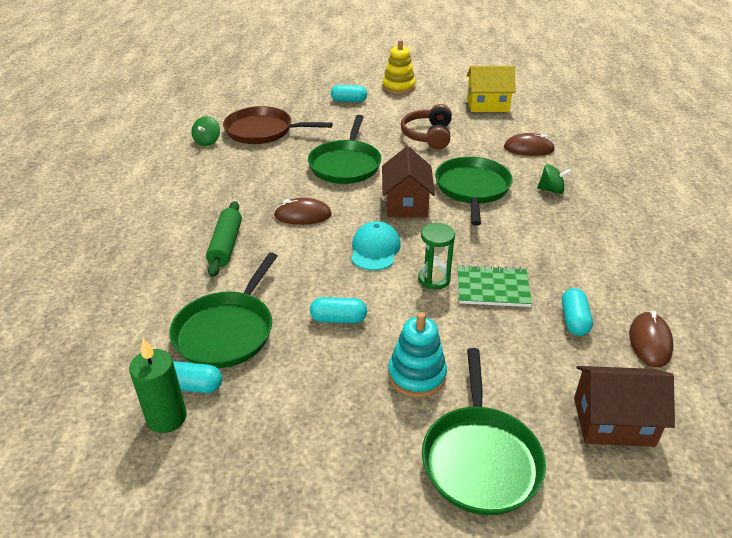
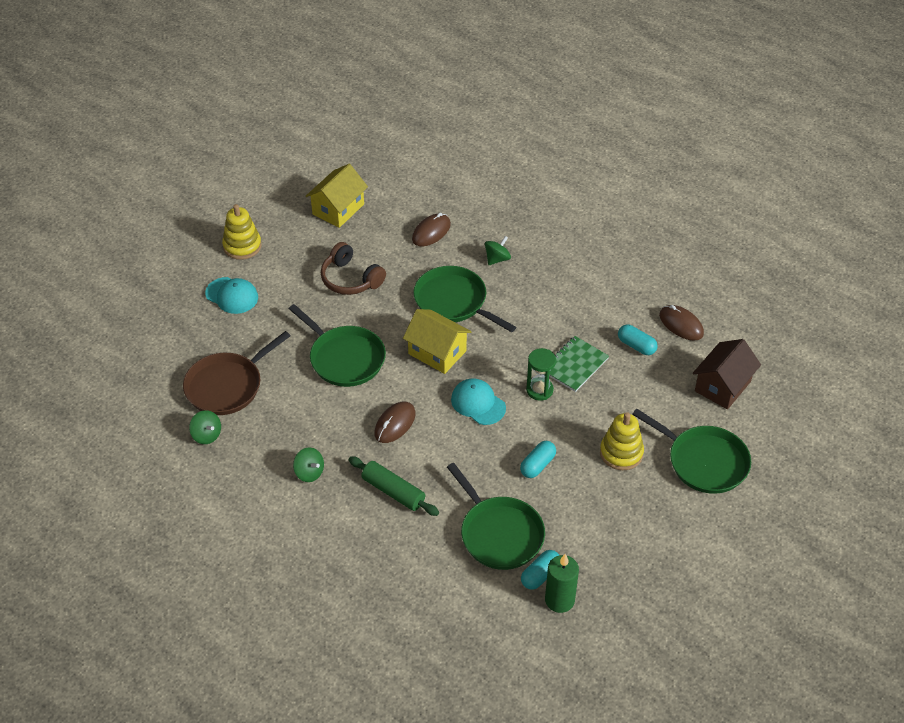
camera: 55 degrees left, 10 degrees up
(210, 196) = (309, 472): none -> green spinning top
(349, 101) = (232, 295): turquoise capsule -> turquoise cap
(406, 203) = (437, 352): brown house -> yellow house
(417, 375) = (621, 453): turquoise stacking toy -> yellow stacking toy

